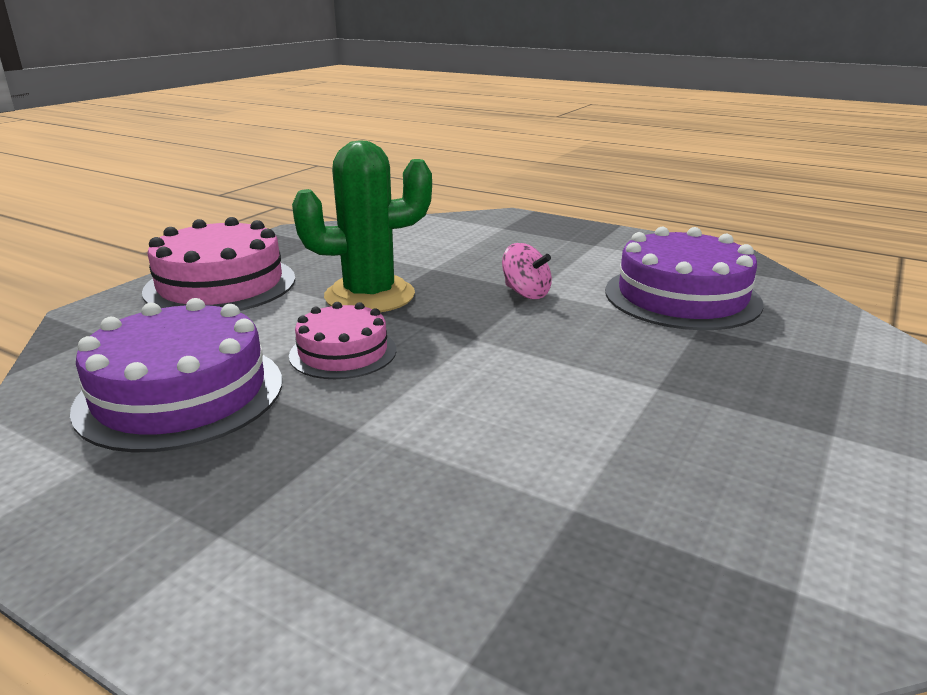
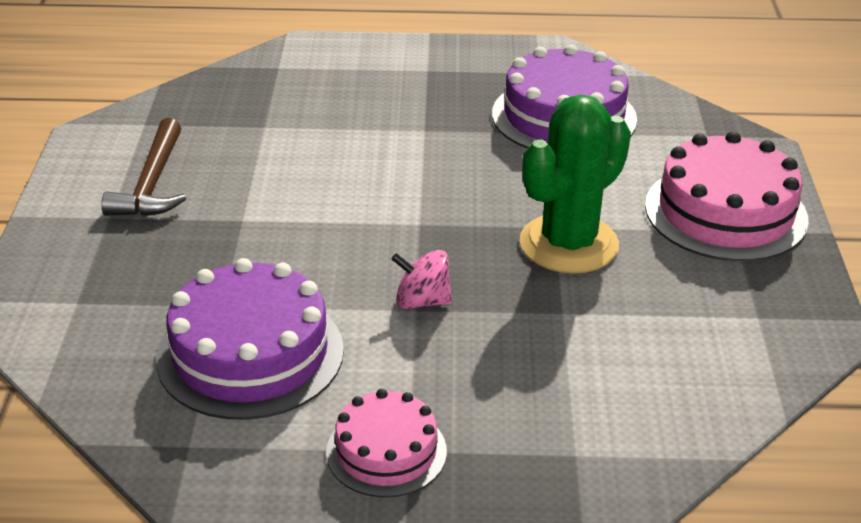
camera: 150 degrees right, 10 degrees up
(343, 352) = (506, 177): pink cake -> pink cake (386, 451)
(774, 463) = (152, 183): none -> brown hammer

